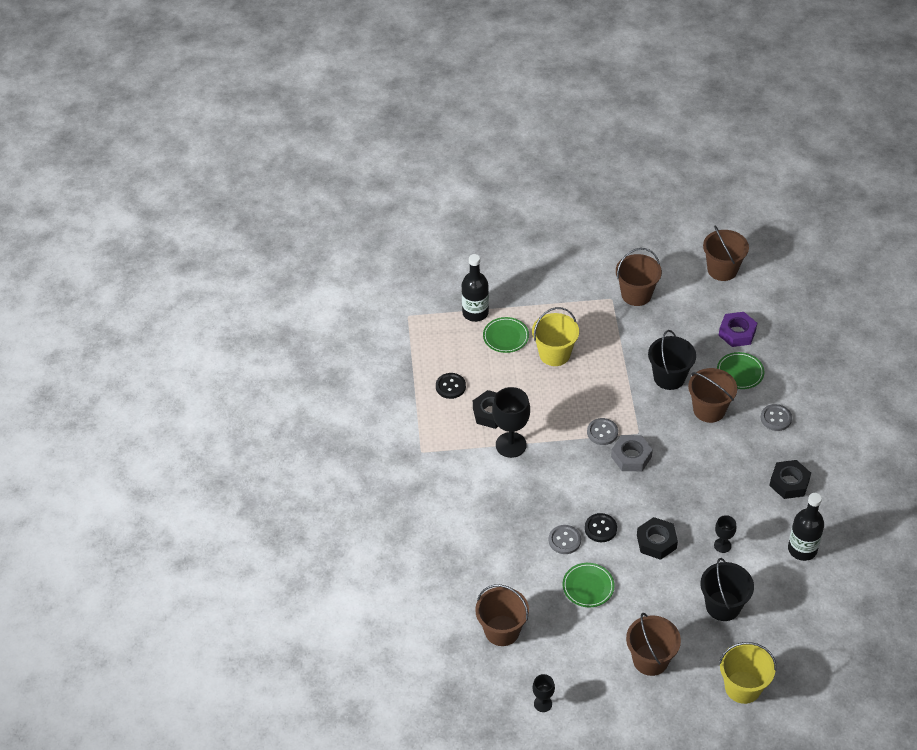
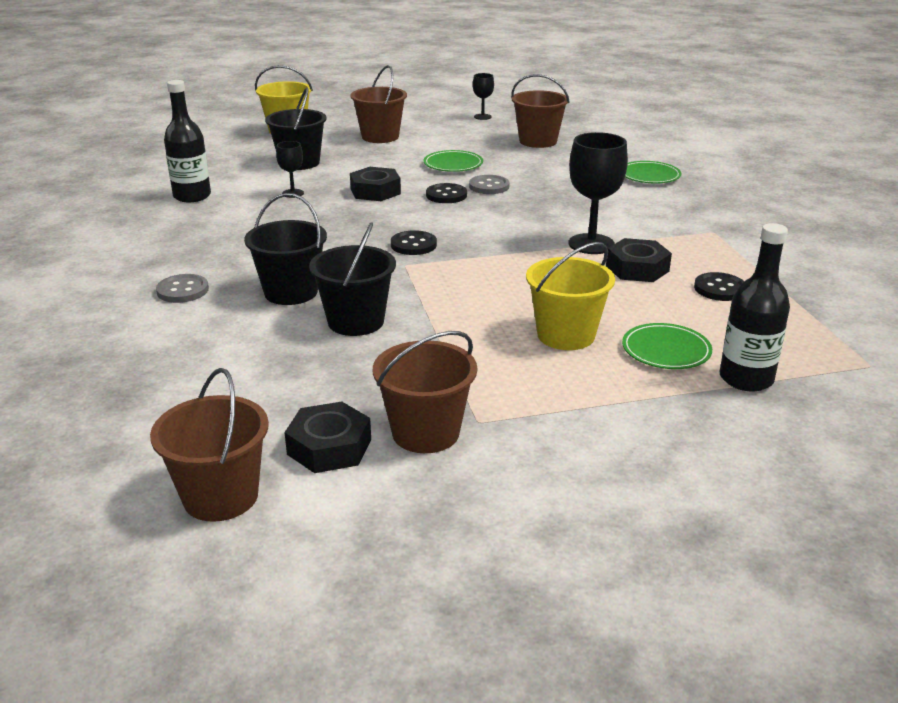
camera: 170 degrees right, 20 degrees down
(602, 432) = (460, 262): grey button -> none
(631, 456) = (413, 245): grey nut -> black button
(709, 409) = (291, 292): brown bucket -> black bucket
(737, 333) = (217, 387): purple nut -> none
(740, 372) = (227, 335): green plate -> green plate (649, 176)
(789, 483) = (187, 238): black nut -> black nut (329, 447)

